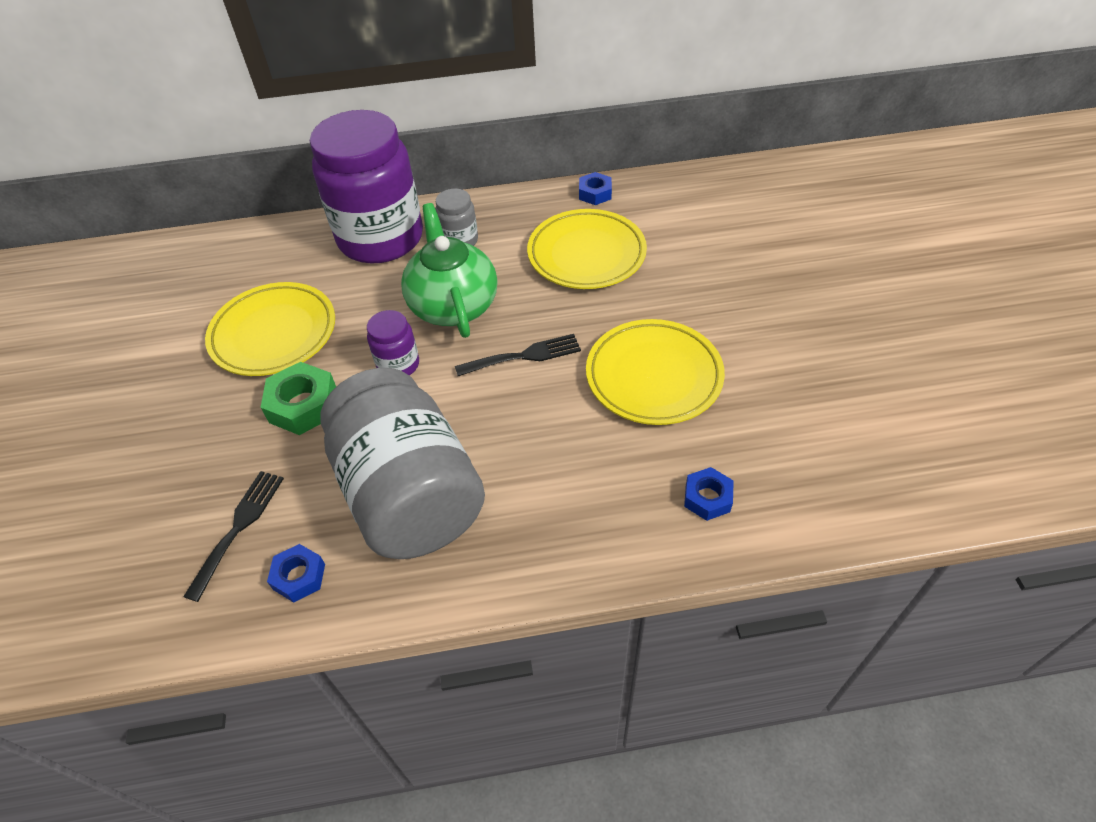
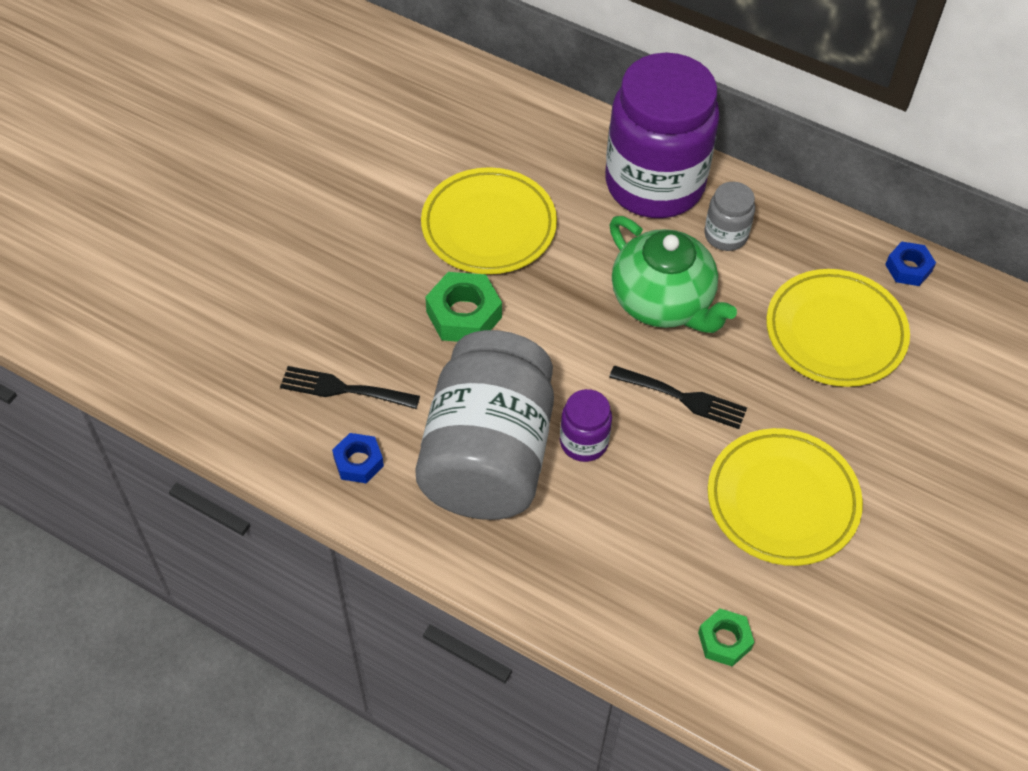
camera: 35 degrees right, 5 degrees up
(238, 527) = (343, 389): black fork -> black fork turned 135 degrees counterclockwise
(398, 364) = (569, 330): purple jar -> purple jar (584, 442)
(453, 305) = (663, 302): green teapot -> green teapot turned 120 degrees clockwise
(707, 498) = (724, 640): blue nut -> green nut

